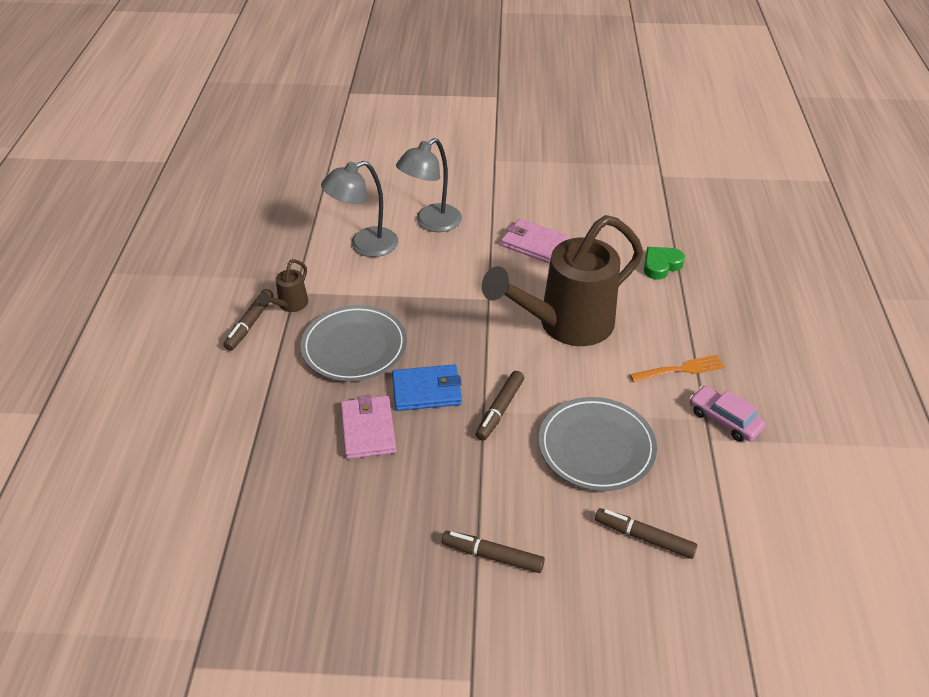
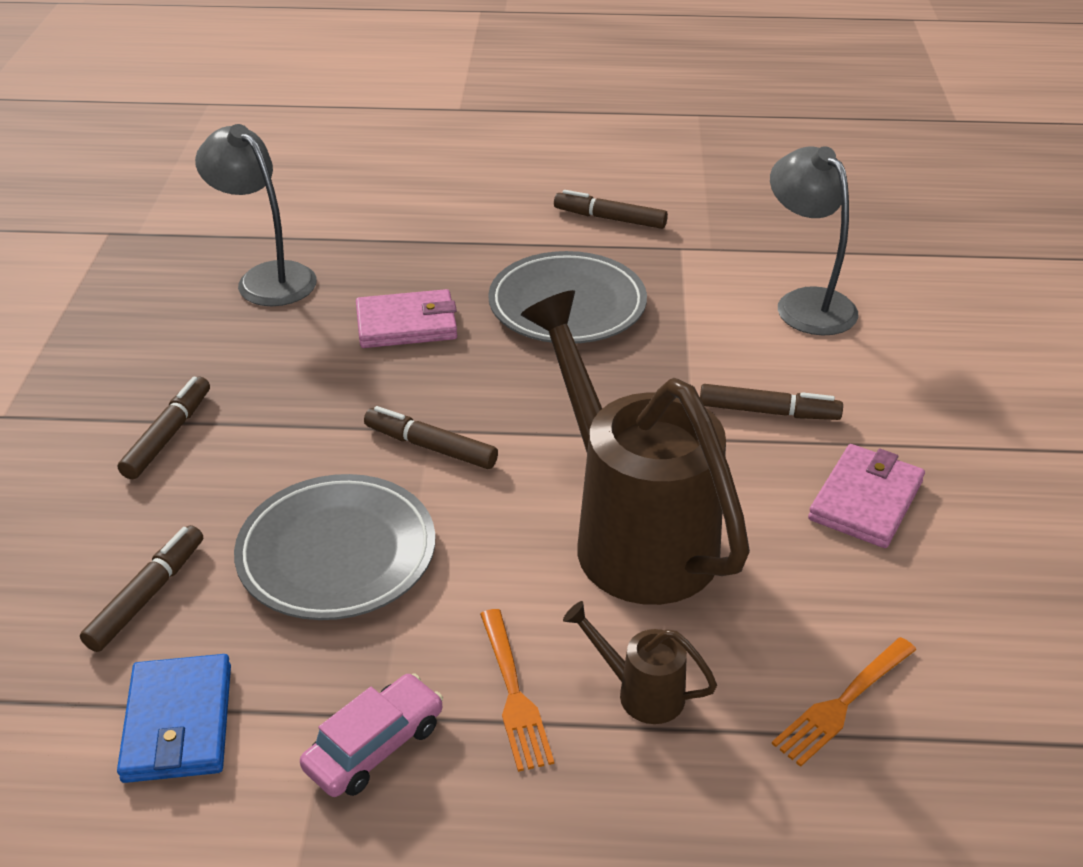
camera: 90 degrees right, 5 degrees down
(290, 305) = (652, 246): brown watering can -> brown watering can (641, 692)
(427, 390) = (476, 373): blue wallet -> blue wallet (178, 723)
(431, 223) = (890, 371): grey lamp -> grey lamp (267, 277)
(465, 269) = (768, 412): none -> brown marker
(661, 265) = (843, 702): green heart -> orange fork

